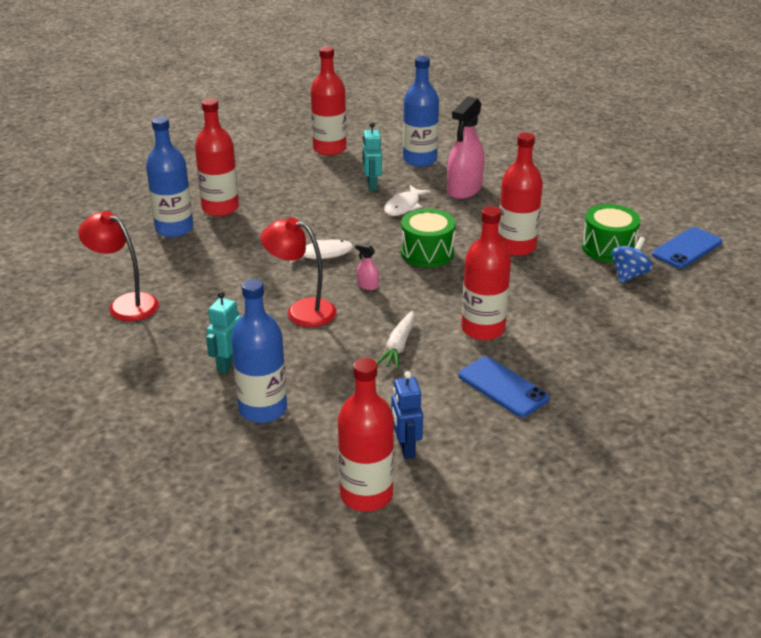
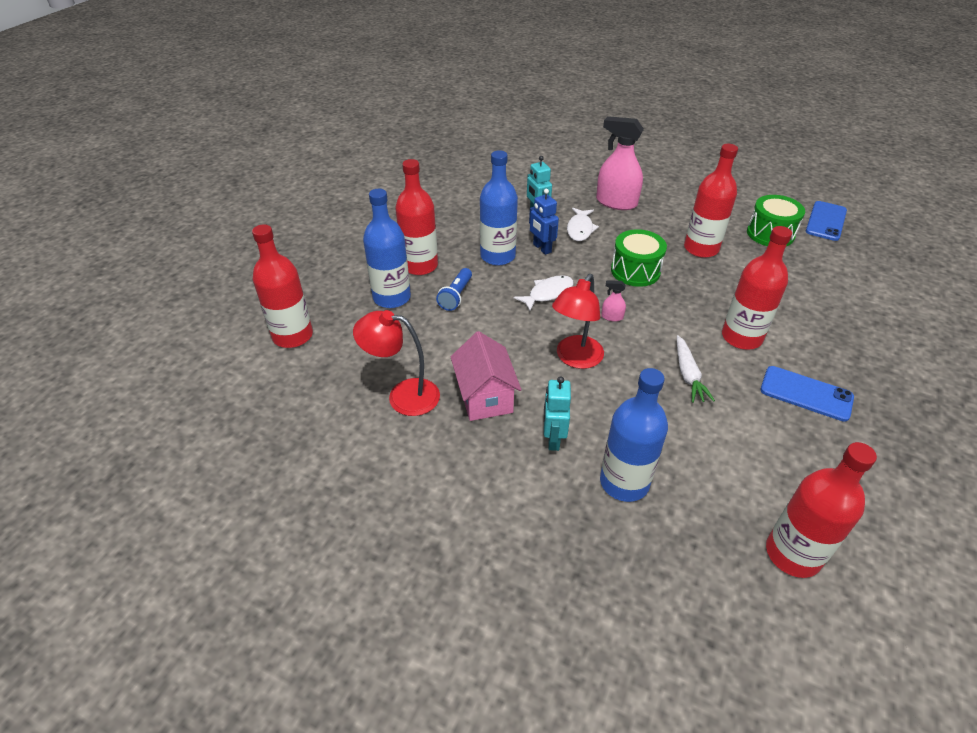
camera: 20 degrees left, 10 degrees up
(194, 321) = (485, 397): none -> pink house
(233, 239) = (456, 296): none -> blue flashlight
(301, 311) = (575, 359): red lamp -> red lamp turned 60 degrees counterclockwise
(329, 149) = (474, 185): red bottle -> red bottle (293, 336)
(405, 448) = (782, 486): blue robot -> blue robot (542, 248)
(419, 160) = (558, 181): blue bottle -> blue bottle (497, 256)
(464, 189) = (616, 202): pink spray bottle -> pink spray bottle turned 105 degrees clockwise
(629, 275) = (806, 255): blue spinning top -> none

